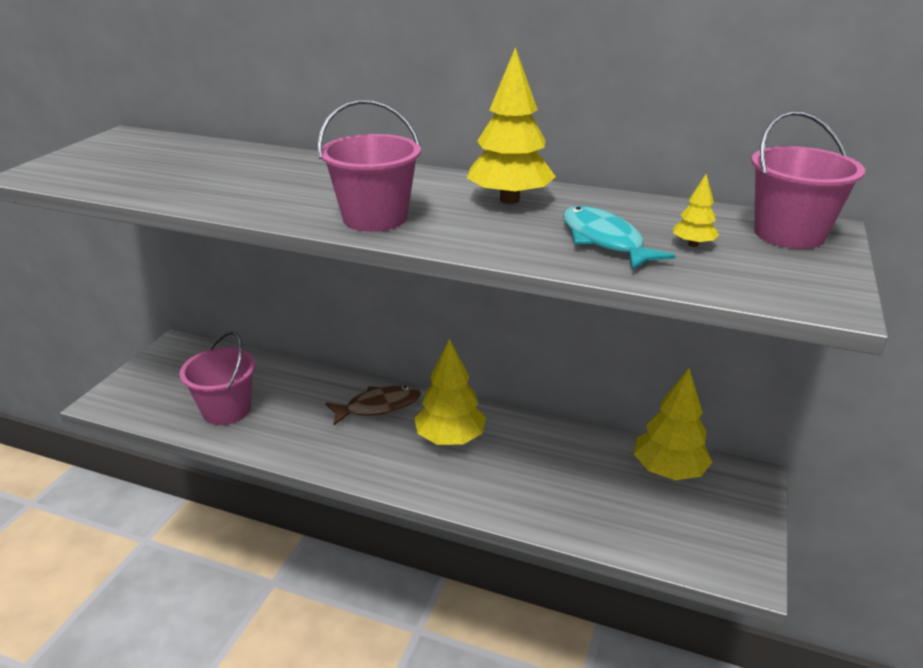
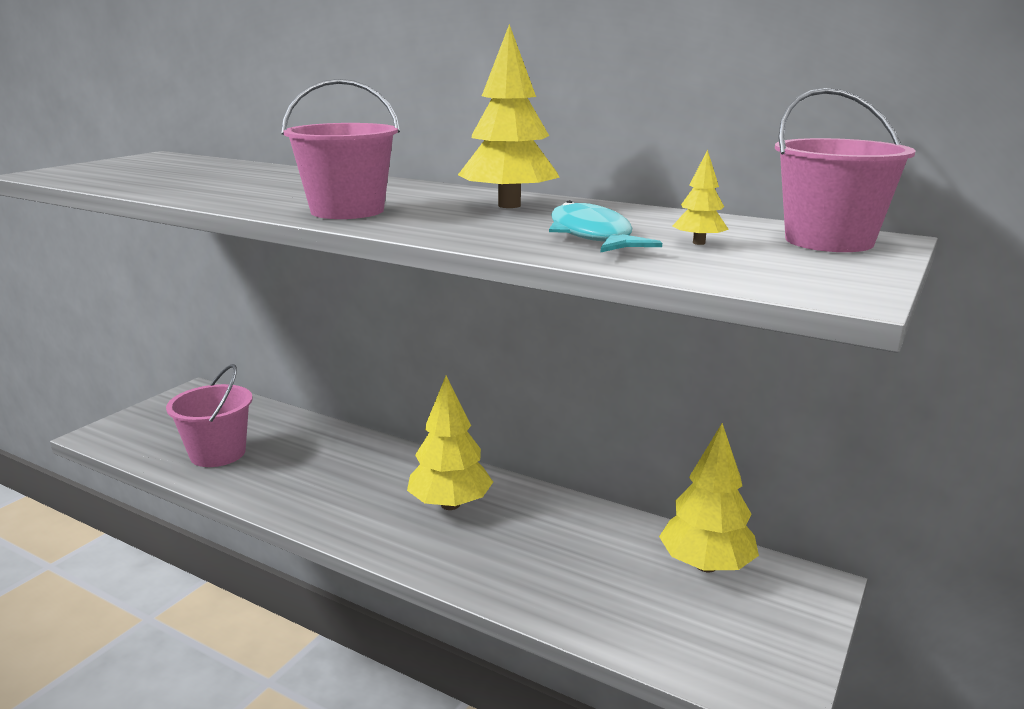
camera: 10 degrees right, 10 degrees down
(378, 406) = (382, 465): brown fish -> none

